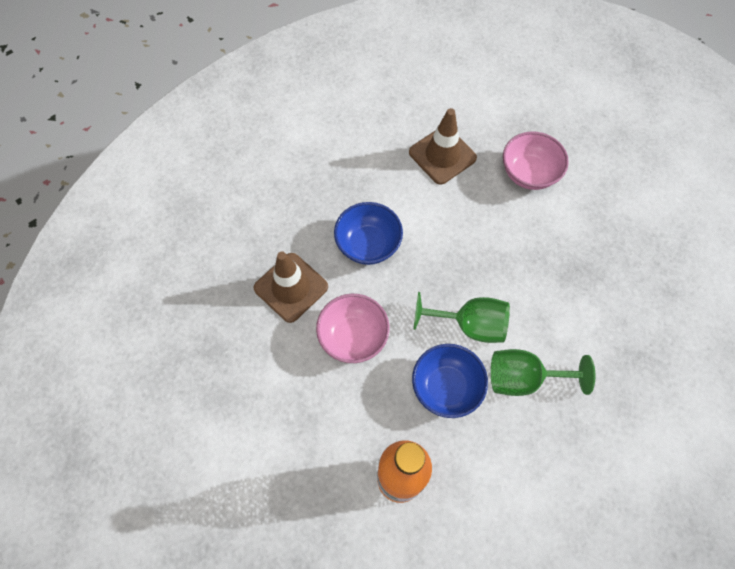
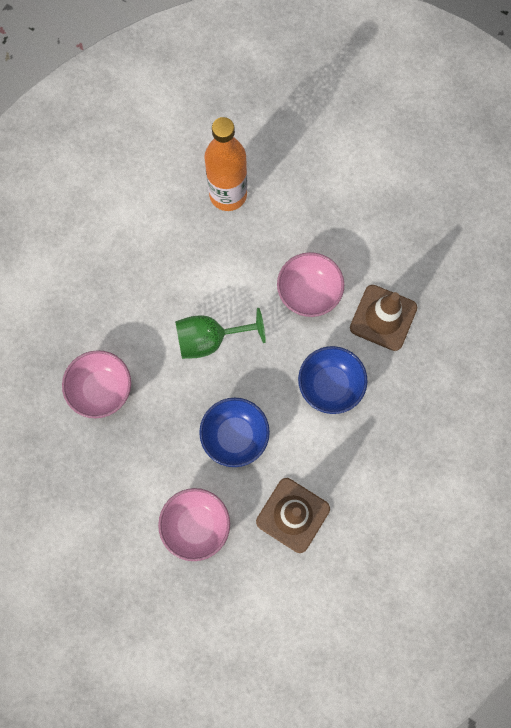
camera: 160 degrees right, 10 degrees up
(446, 387) = (213, 277): blue bowl -> blue bowl (235, 436)
(523, 378) = (149, 308): green goblet -> none
(591, 313) = (101, 389): none -> pink bowl

